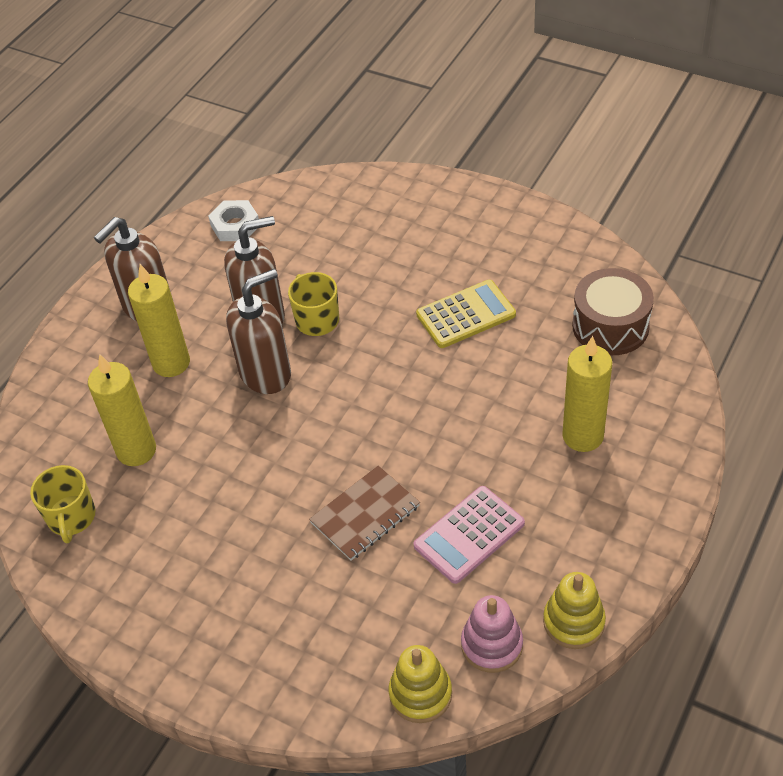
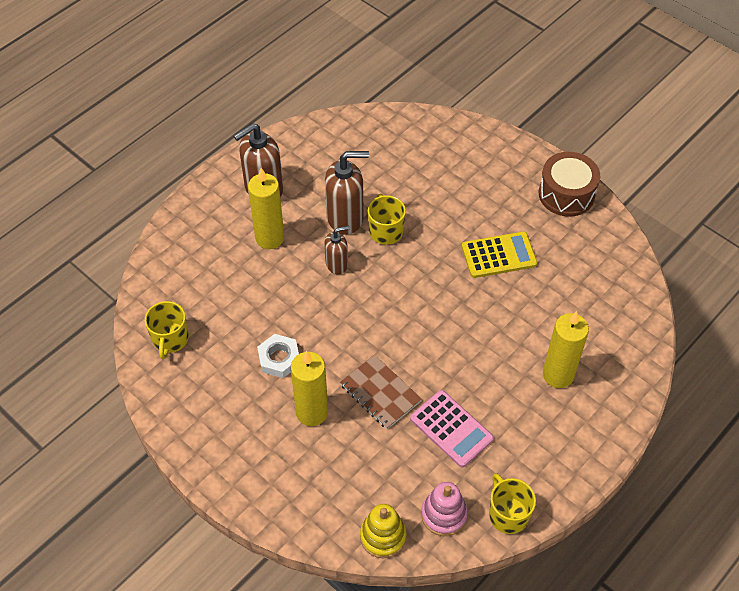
camera: 10 degrees right, 5 degrees up
(136, 450) = (228, 300): yellow candle -> yellow candle (312, 412)
(235, 225) = (344, 138): white nut -> white nut (279, 359)
(266, 373) = (337, 264): brown soap dispenser -> brown soap dispenser, size x0.58
(365, 514) = (380, 393): brown notebook -> brown notebook turned 75 degrees clockwise
(469, 535) = (451, 428): pink calculator -> pink calculator turned 105 degrees counterclockwise
(573, 622) = (508, 514): yellow stacking toy -> yellow mug
(610, 326) = (606, 293): brown drum -> brown drum (566, 194)

